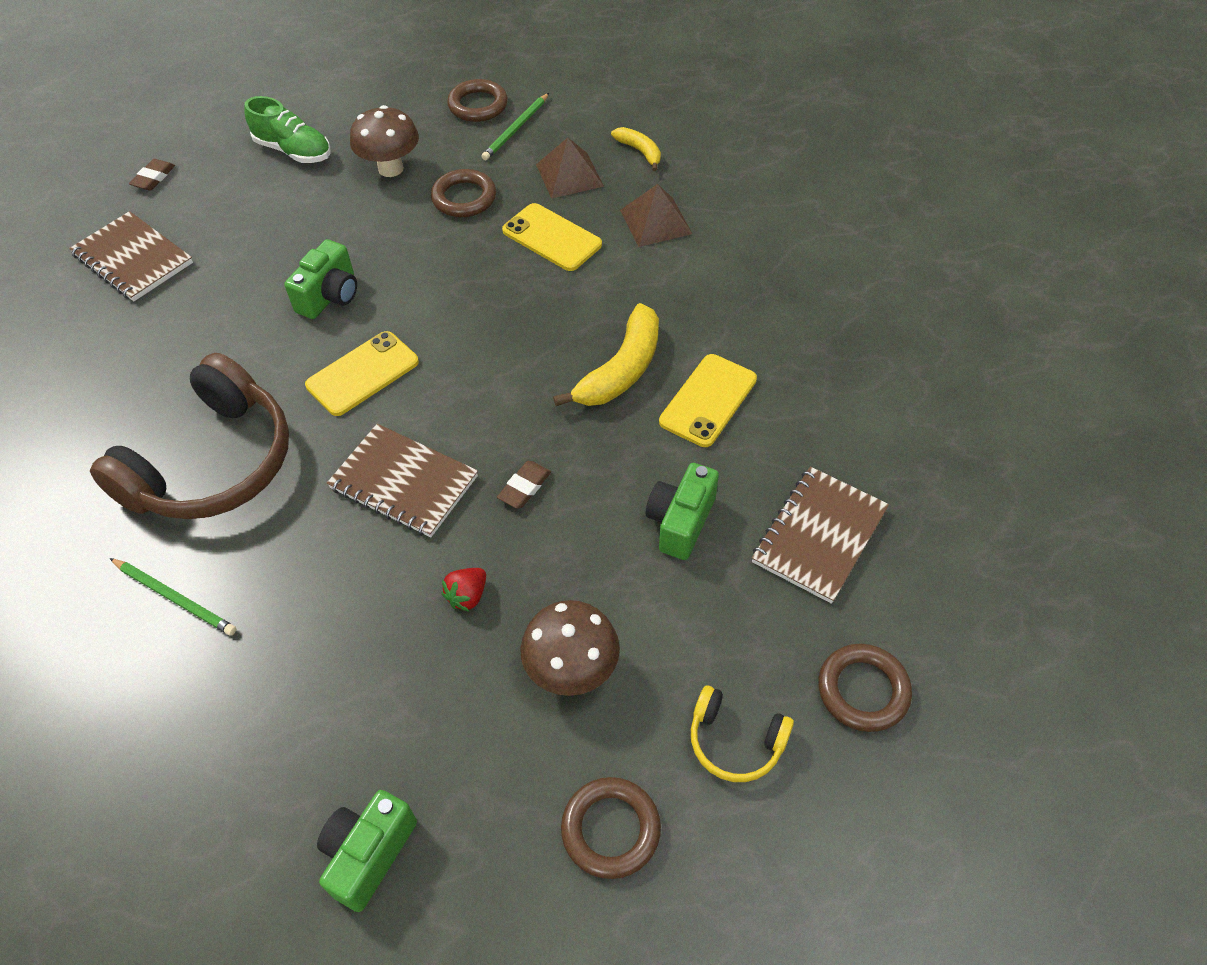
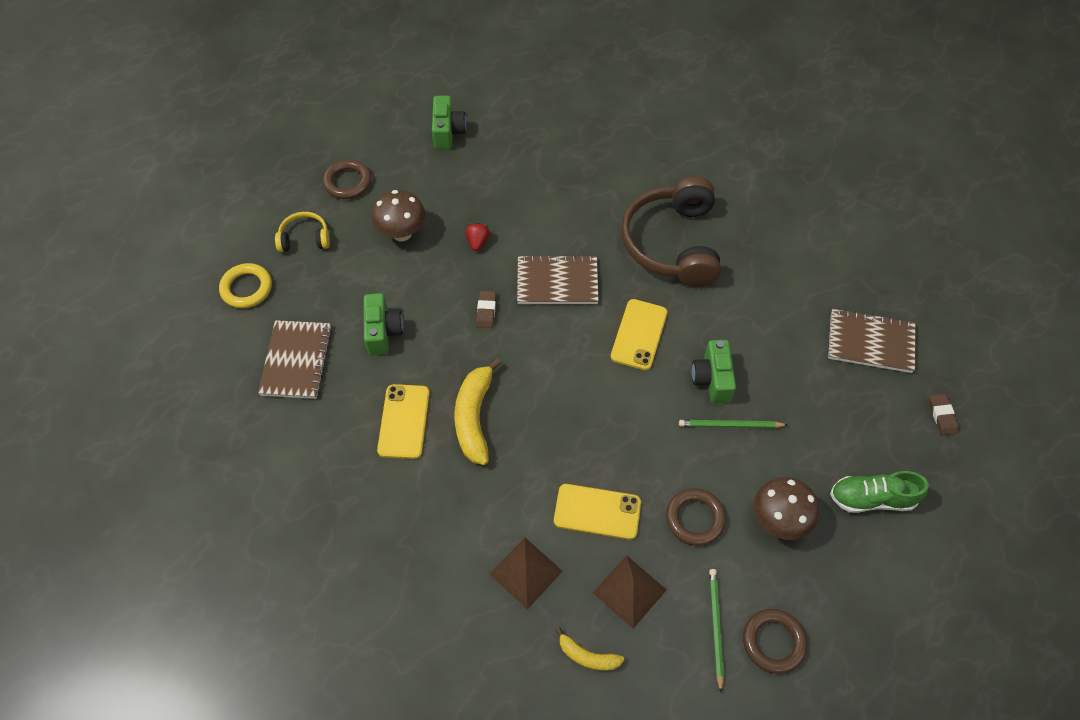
camera: 150 degrees right, 5 degrees up
(175, 598) = (623, 177): green pencil -> green pencil (730, 425)
(863, 690) = (246, 288): brown ring -> yellow ring

